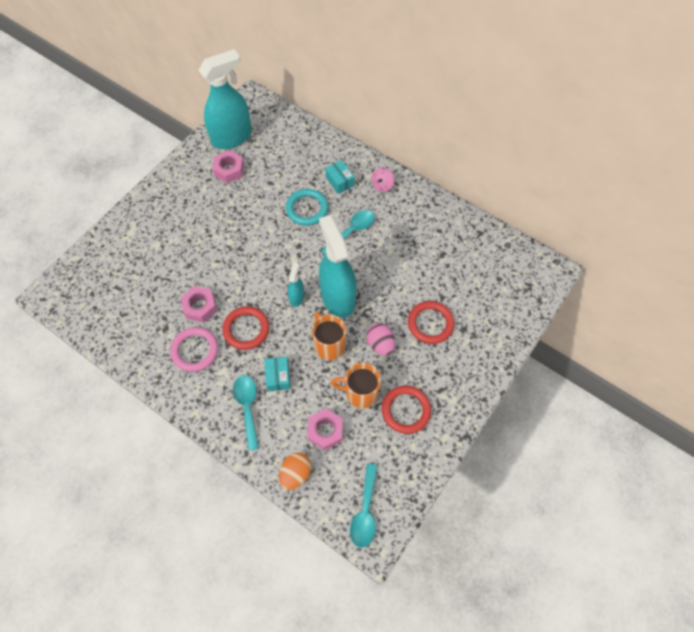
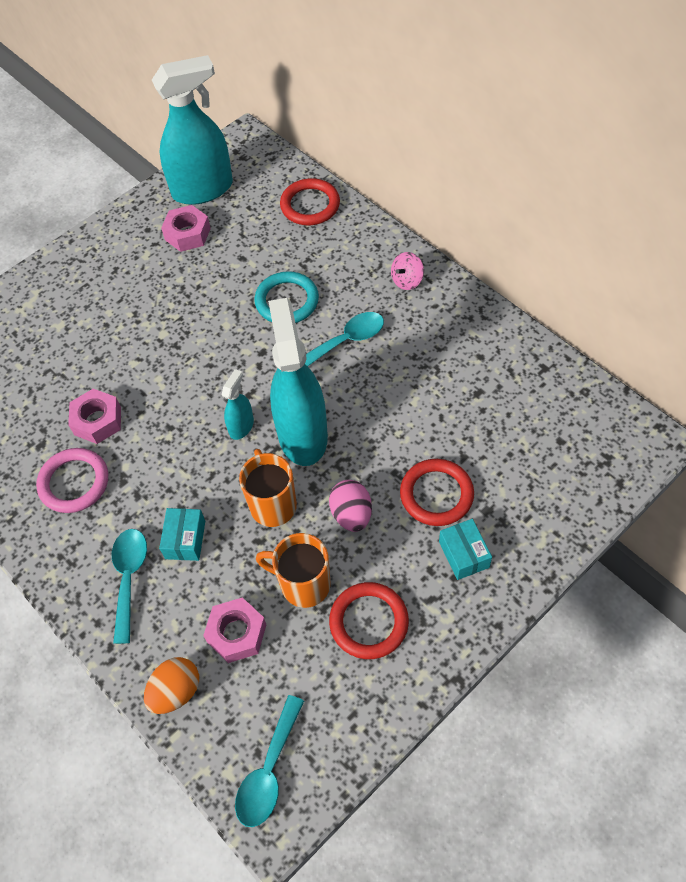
camera: 15 degrees right, 5 degrees down
(246, 329) = (156, 462): red ring -> red ring (310, 205)
(339, 181) = (344, 267): turquoise box -> turquoise box (463, 554)

